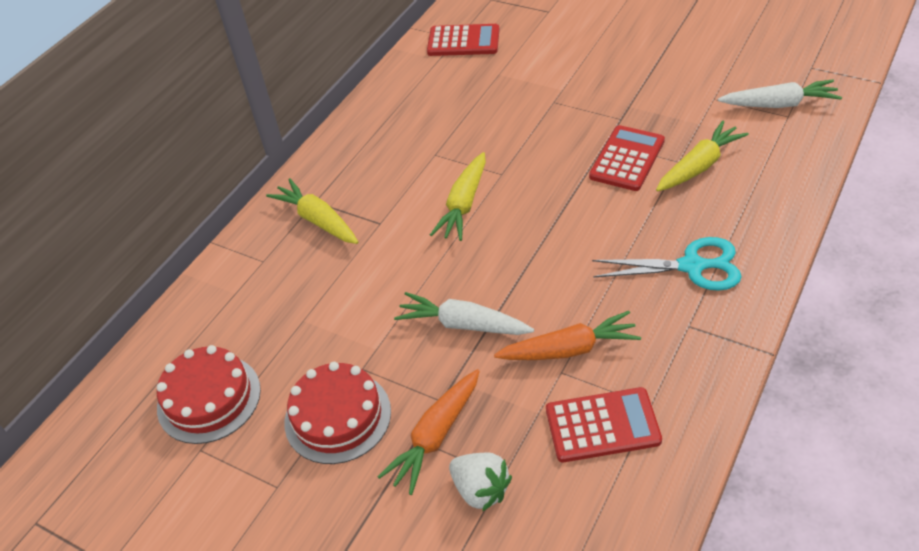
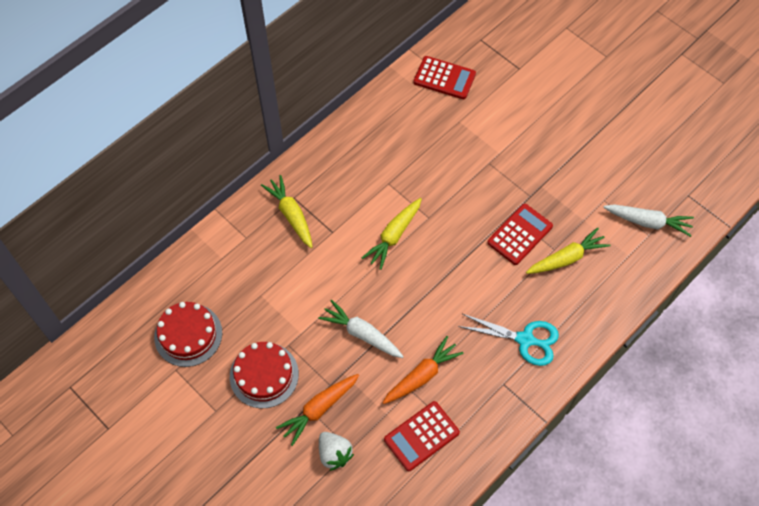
camera: 10 degrees right, 15 degrees up
(569, 349) = (422, 375): orange carrot -> orange carrot turned 45 degrees counterclockwise
(602, 425) = (421, 436): red calculator -> red calculator turned 135 degrees clockwise

